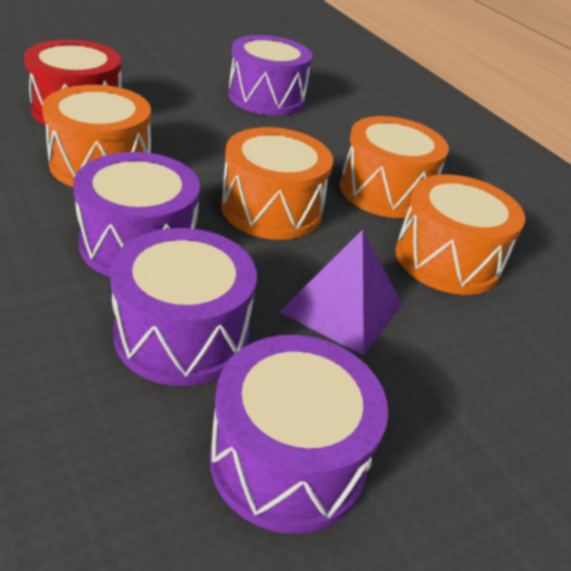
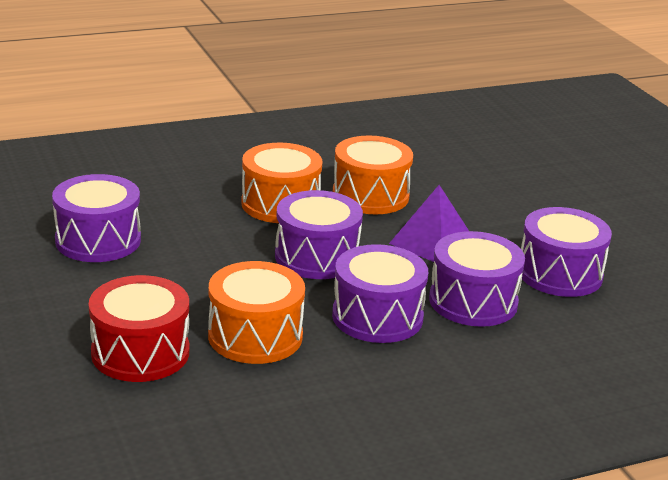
camera: 80 degrees left, 10 degrees down
(271, 209) = (317, 257): orange drum -> purple drum

